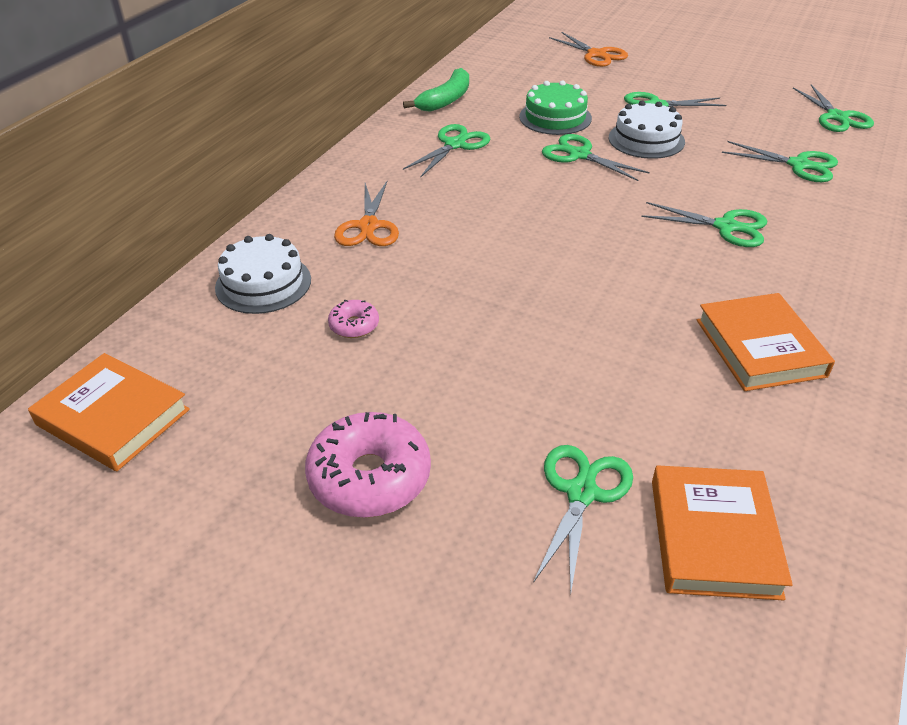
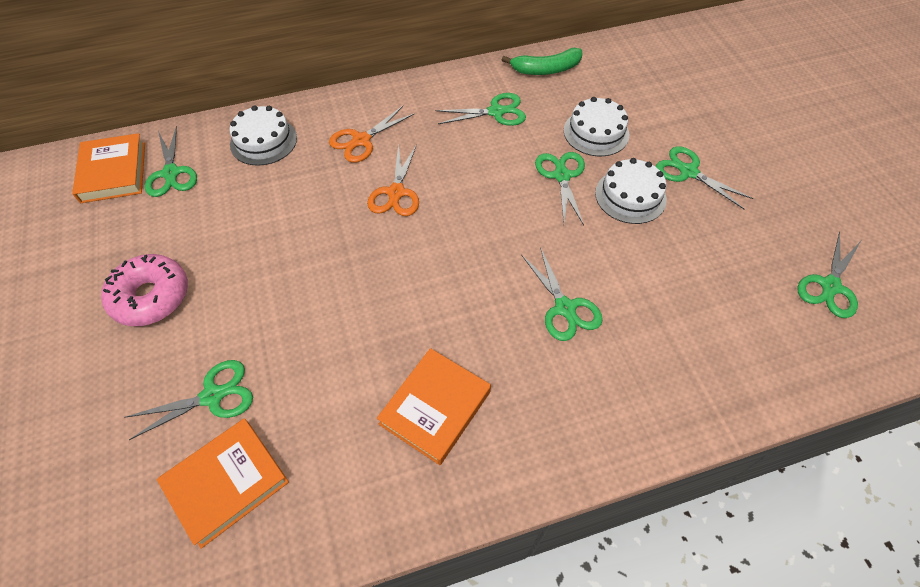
camera: 45 degrees right, 15 degrees up
(354, 325) = (264, 202): pink donut -> none
(555, 117) = (596, 132): green cake -> white cake
(596, 55) = (720, 93): orange scissors -> orange scissors (396, 193)
(799, 165) = (712, 303): green scissors -> green scissors (171, 173)

